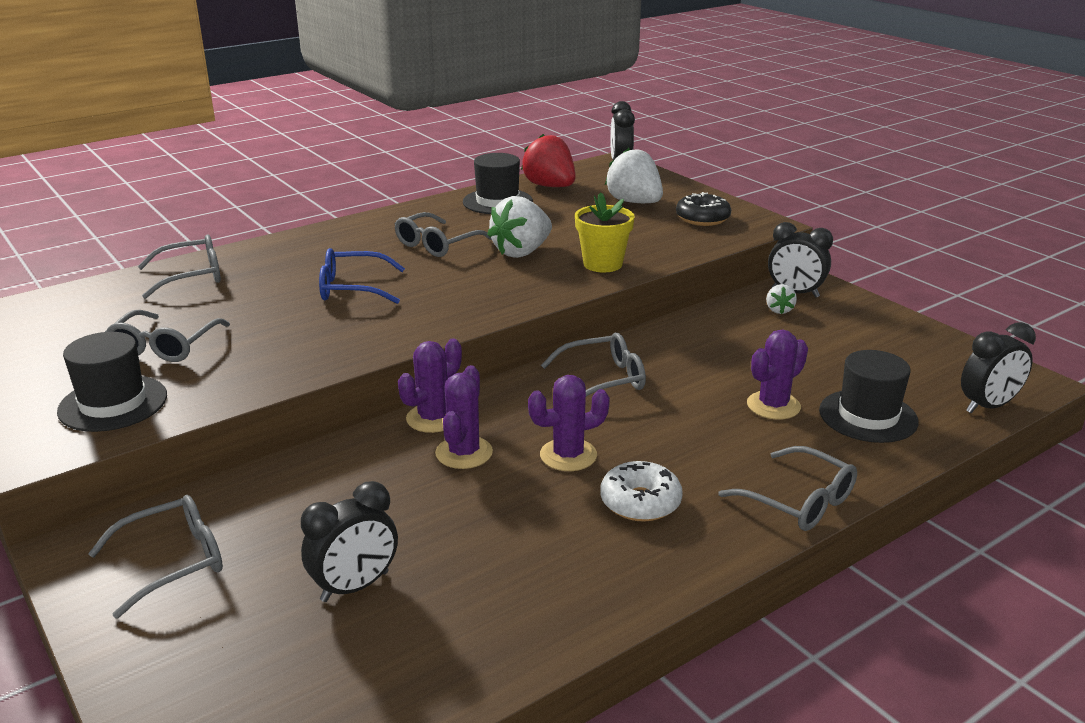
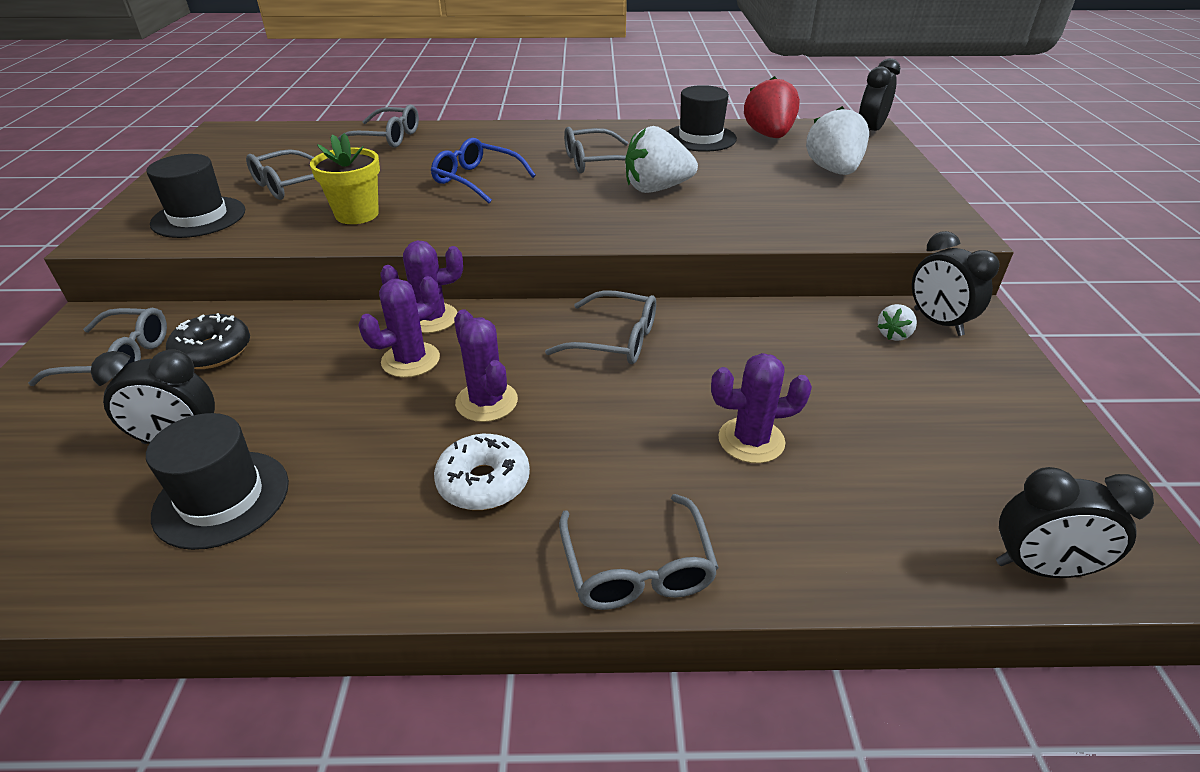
camera: 35 degrees right, 10 degrees up
(568, 455) = (486, 402): purple cactus -> purple cactus turned 45 degrees clockwise
(602, 264) = (715, 222): yellow flower pot -> yellow flower pot (357, 214)
(702, 218) = (886, 206): black donut -> black donut (213, 352)
(868, 416) = (850, 504): black hat -> black hat (222, 498)

